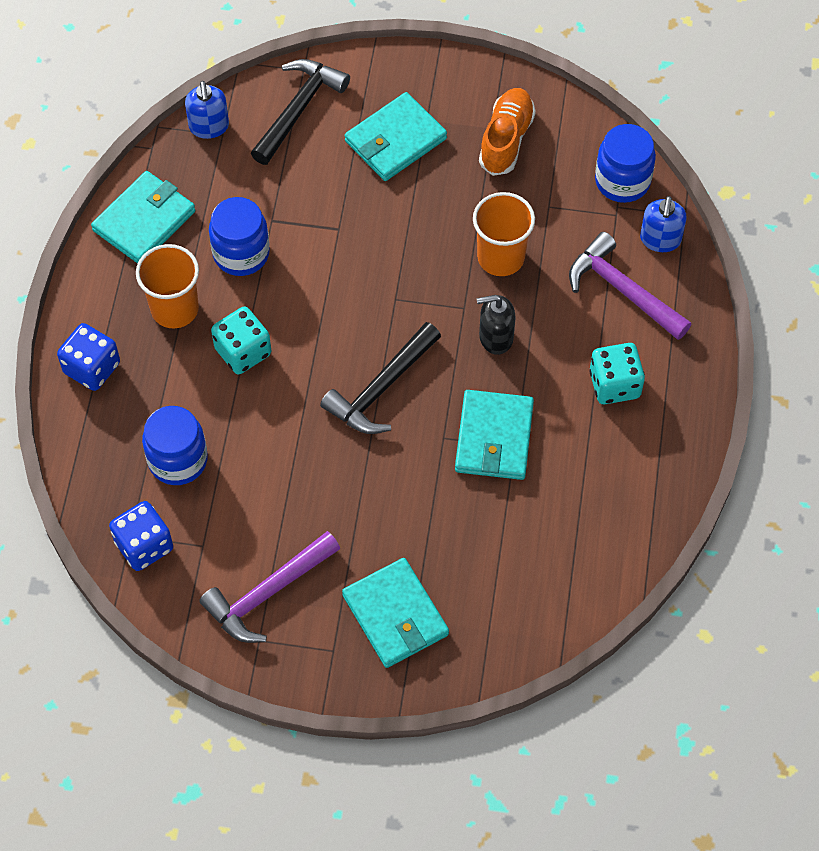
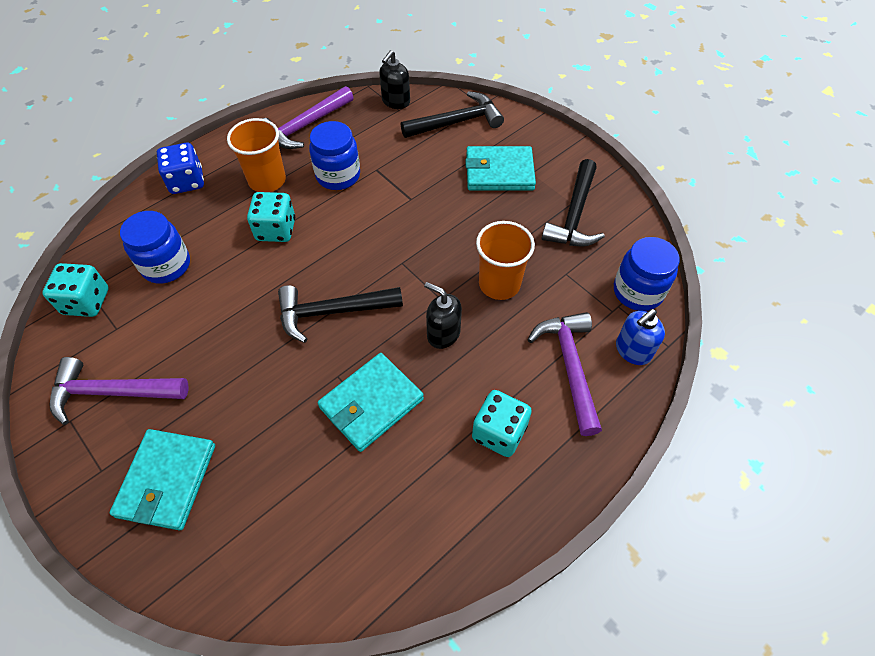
camera: 40 degrees right, 5 degrees down
(144, 221) = (306, 126): turquoise wallet -> purple hammer
(144, 545) = (86, 302): blue dice -> turquoise dice
(209, 126) = (395, 101): blue soap dispenser -> black soap dispenser
(506, 139) = (574, 215): orange shoe -> black hammer

